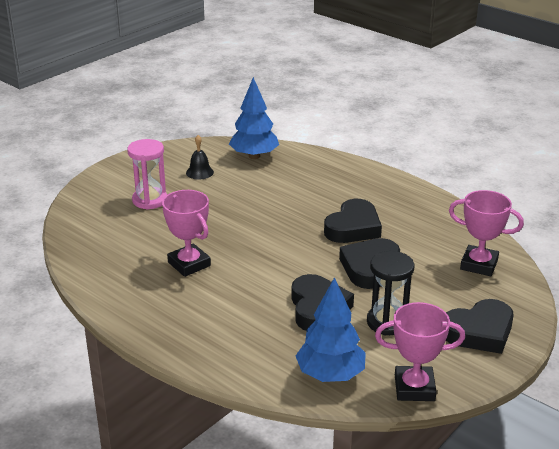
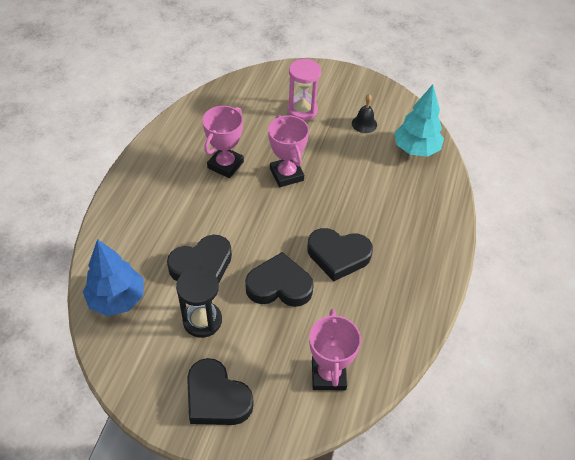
camera: 65 degrees right, 20 degrees up
(254, 156) = (416, 149): blue tree -> turquoise tree
(414, 388) = (119, 363): pink trophy -> pink trophy (286, 174)

